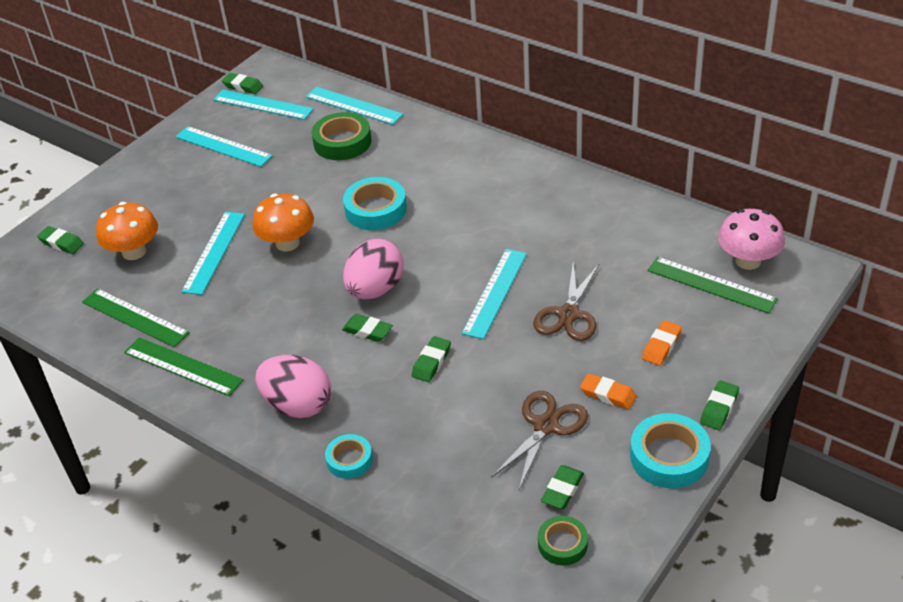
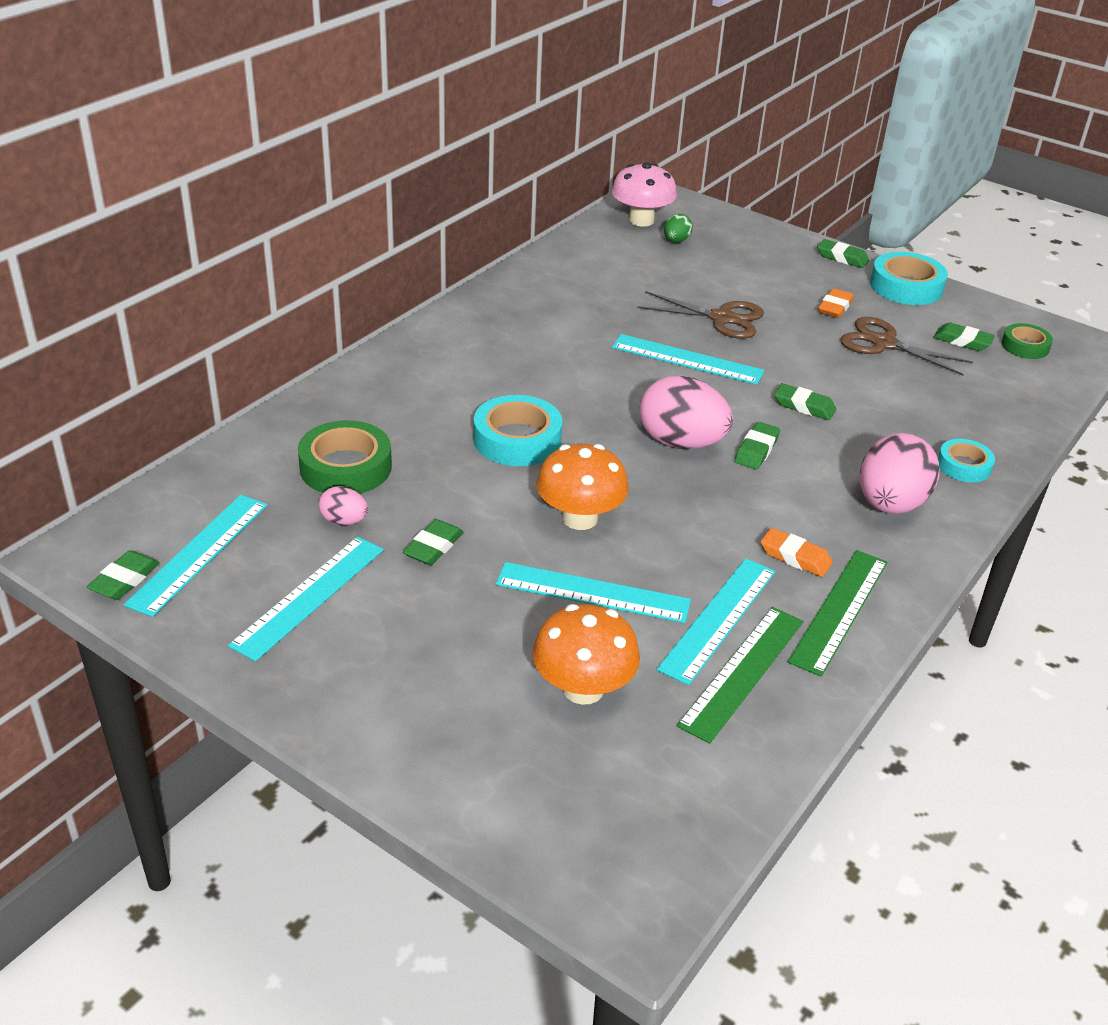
camera: 95 degrees left, 5 degrees down
(61, 243) = (547, 796): green eraser -> green eraser (433, 547)
(288, 149) = (344, 521): none -> pink egg
(354, 106) = (250, 455): turquoise ruler -> turquoise ruler (718, 619)
(661, 346) = (764, 275): orange eraser -> orange eraser (795, 557)
(711, 285) = (676, 241): green ruler -> green egg

